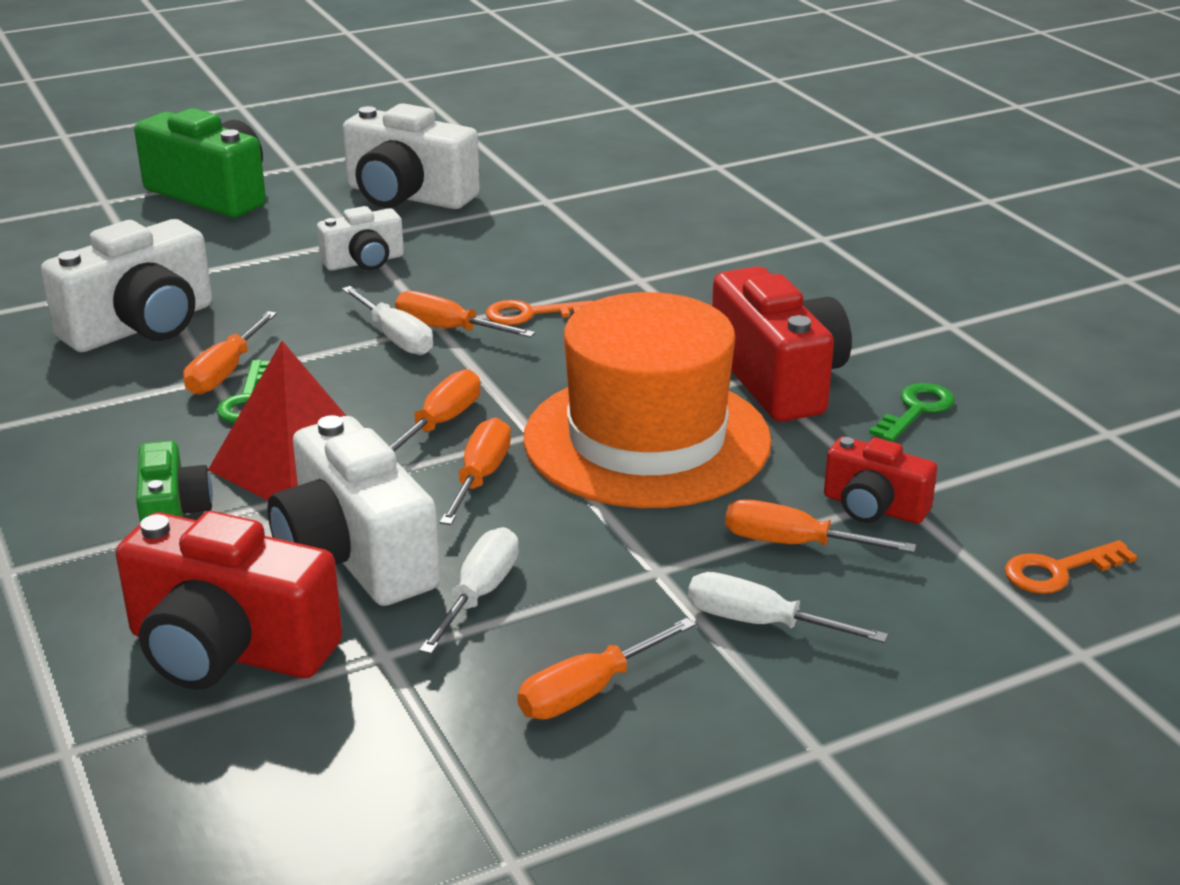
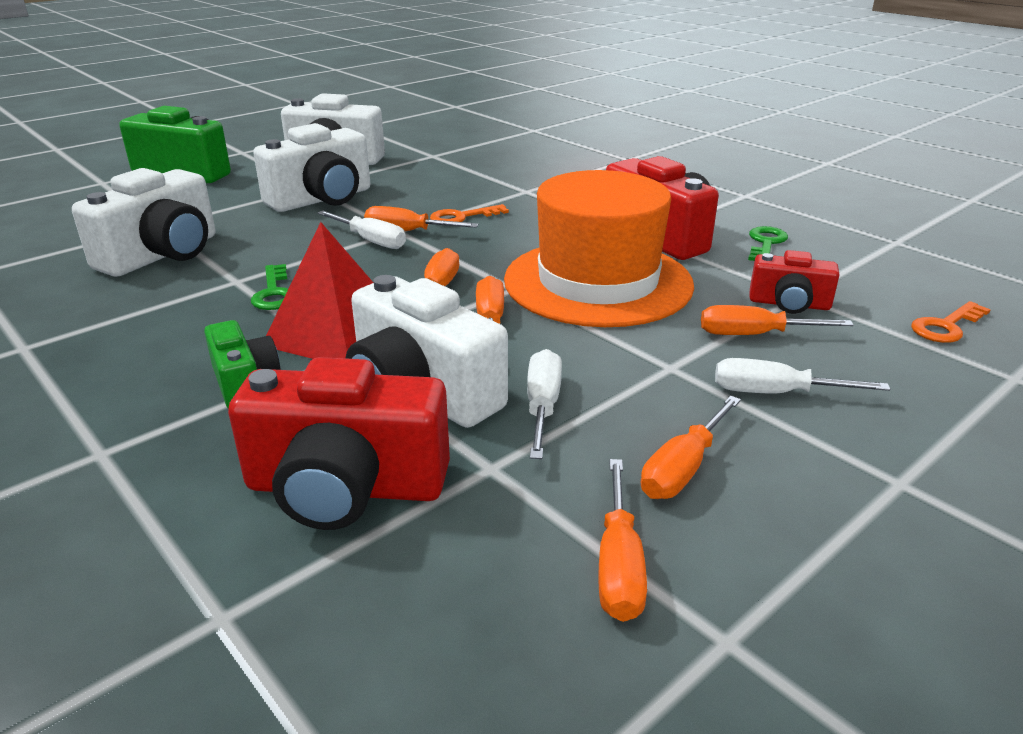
camera: 15 degrees left, 0 degrees up
(225, 372) = (246, 276): orange screwdriver -> orange screwdriver (618, 564)
(364, 262) = (322, 199): white camera -> white camera, size x1.78

